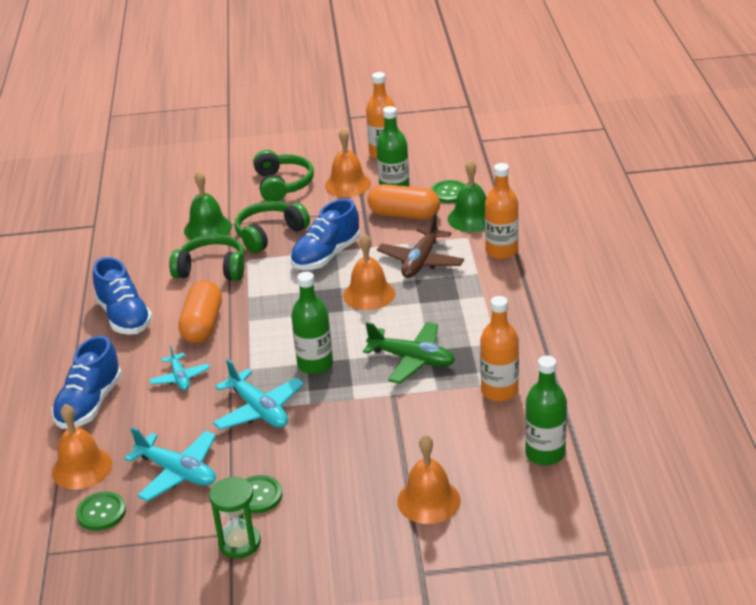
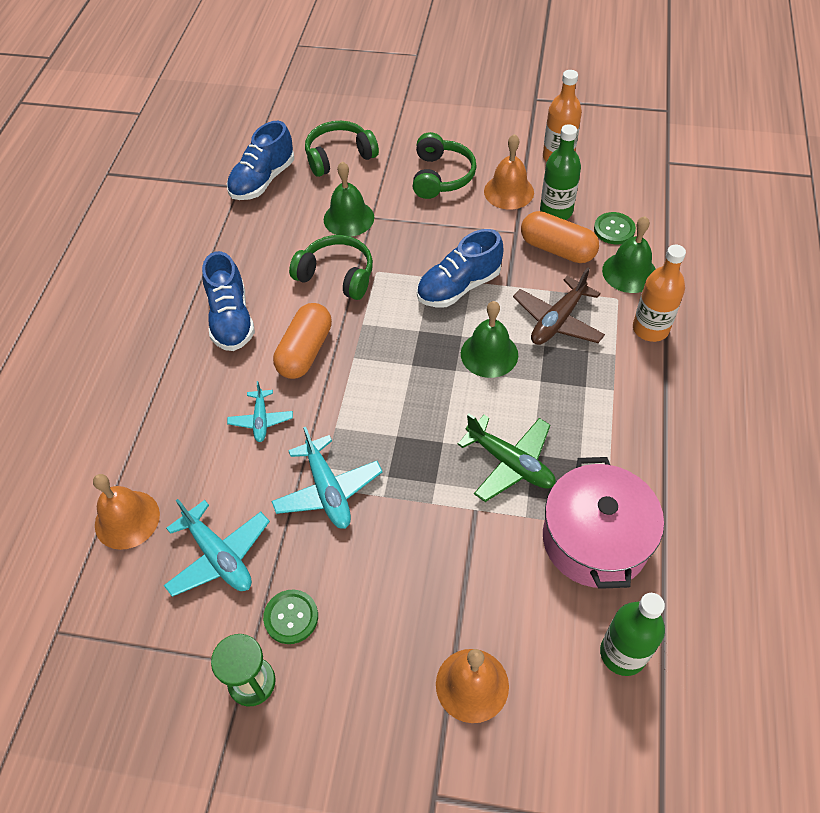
camera: 15 degrees right, 20 degrees up
(90, 404) = (162, 431): blue shoe -> blue shoe (263, 180)
(101, 512) = (126, 590): green button -> none
(269, 234) = (409, 242): green headphones -> green headphones (339, 156)
(315, 364) = (404, 440): green bottle -> none
(369, 294) = (489, 354): orange bell -> green bell
(499, 391) = (595, 539): orange bottle -> pink pot

